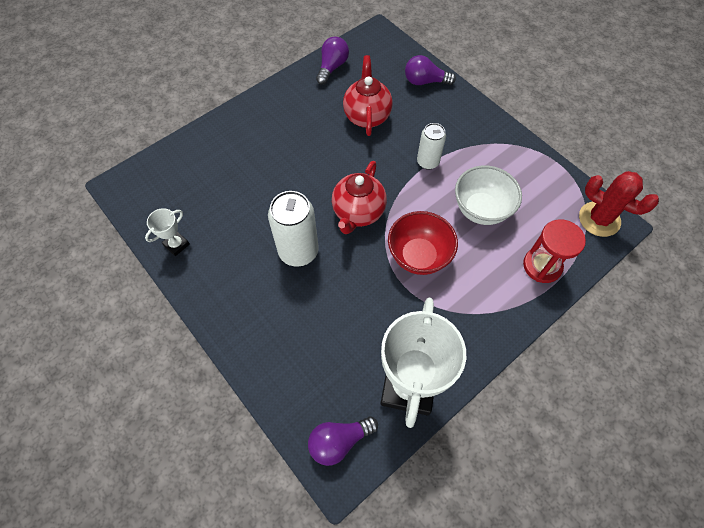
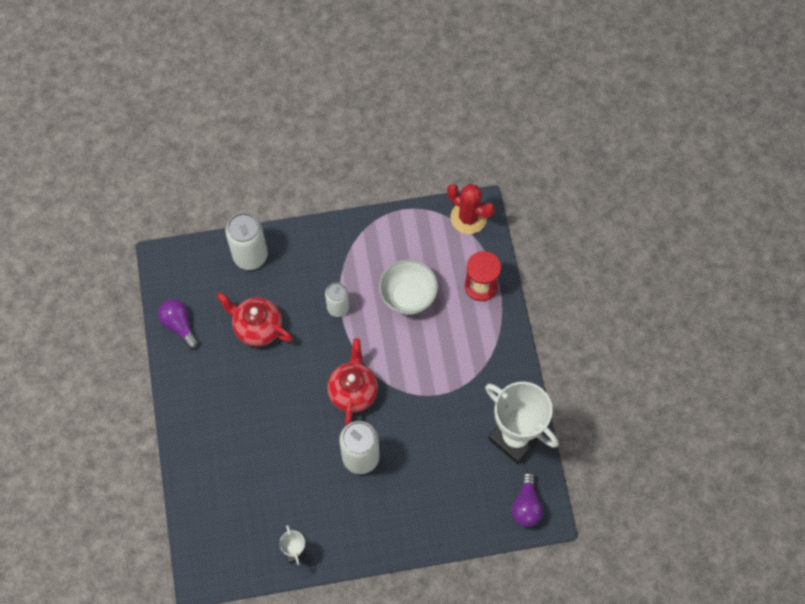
camera: 60 degrees left, 5 degrees up
(358, 213) = (353, 392): red teapot -> red teapot turned 135 degrees counterclockwise
(418, 256) = (420, 369): red bowl -> none
(425, 81) = (250, 256): purple light bulb -> white can
(599, 219) = (468, 218): red cactus -> red cactus turned 60 degrees clockwise

